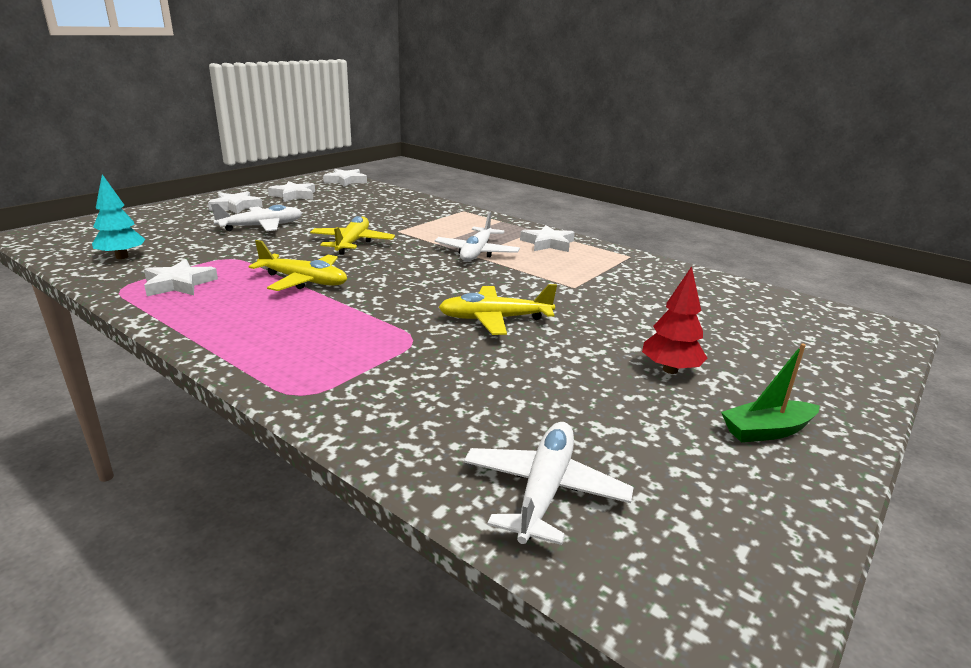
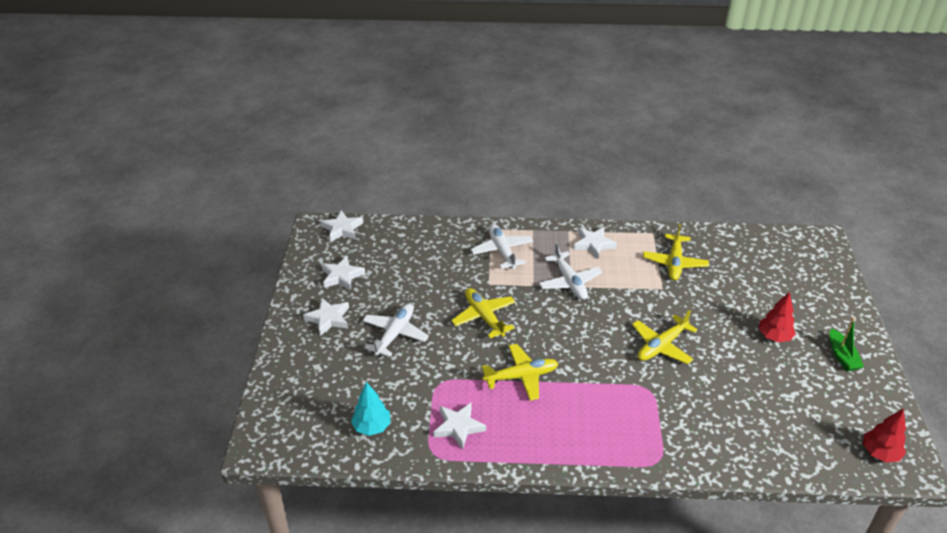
camera: 35 degrees left, 15 degrees up
(544, 490) = (807, 445): white plane -> white plane (502, 251)
(622, 278) = (674, 263): none -> yellow plane
(678, 576) = (879, 453): none -> red tree
(767, 431) = (842, 356): green boat -> green boat turned 45 degrees counterclockwise

